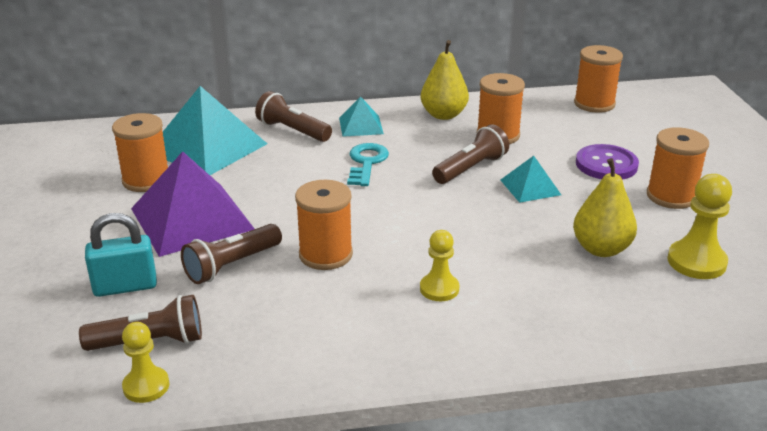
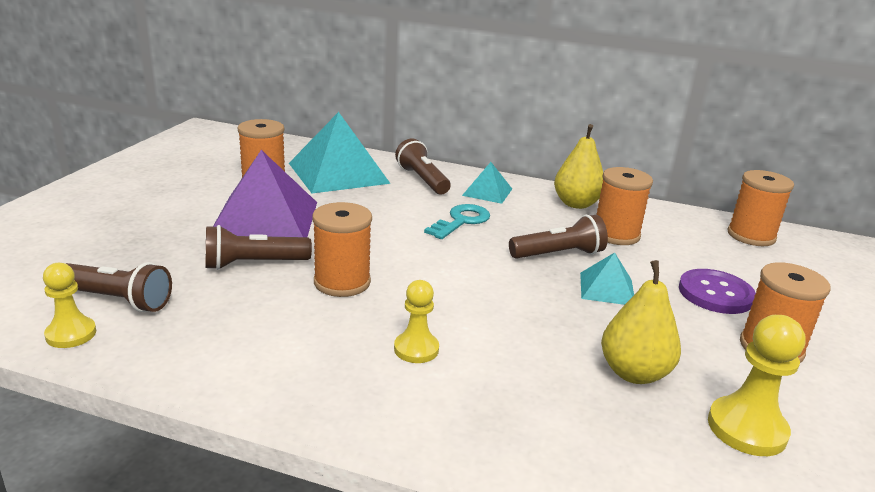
camera: 25 degrees right, 5 degrees down
(125, 286) = (154, 252): turquoise padlock -> none

